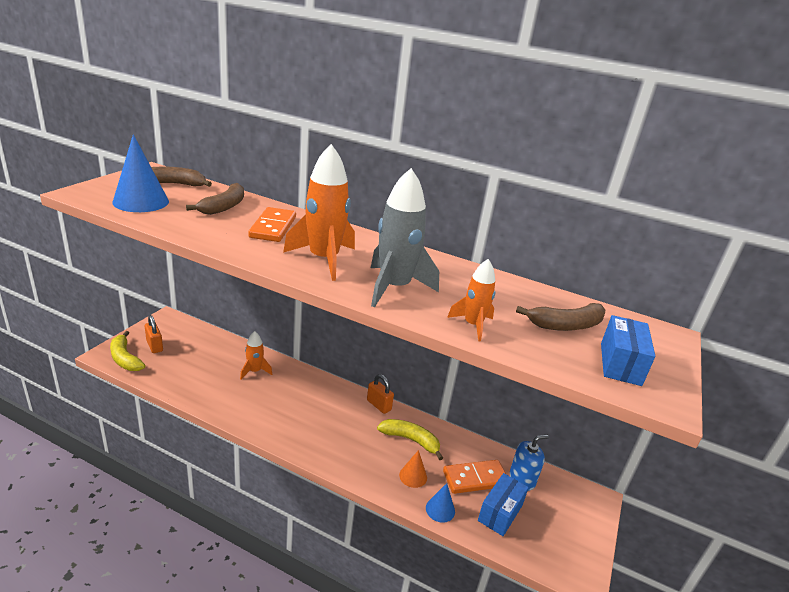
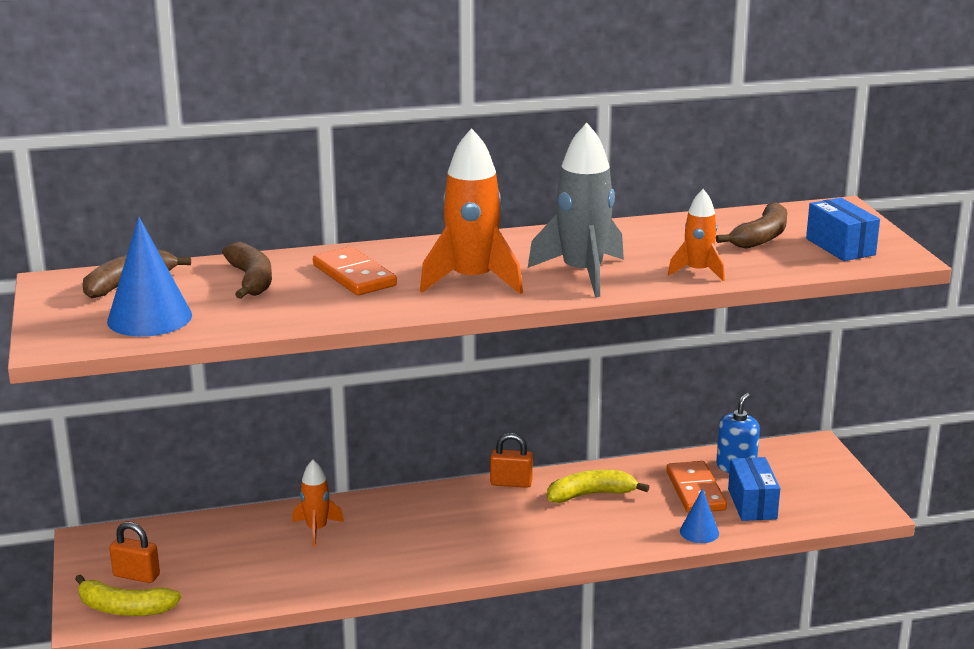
camera: 35 degrees left, 5 degrees down
(413, 476) = (638, 522): orange cone -> none
(475, 479) = (695, 491): orange domino -> orange domino turned 45 degrees counterclockwise

